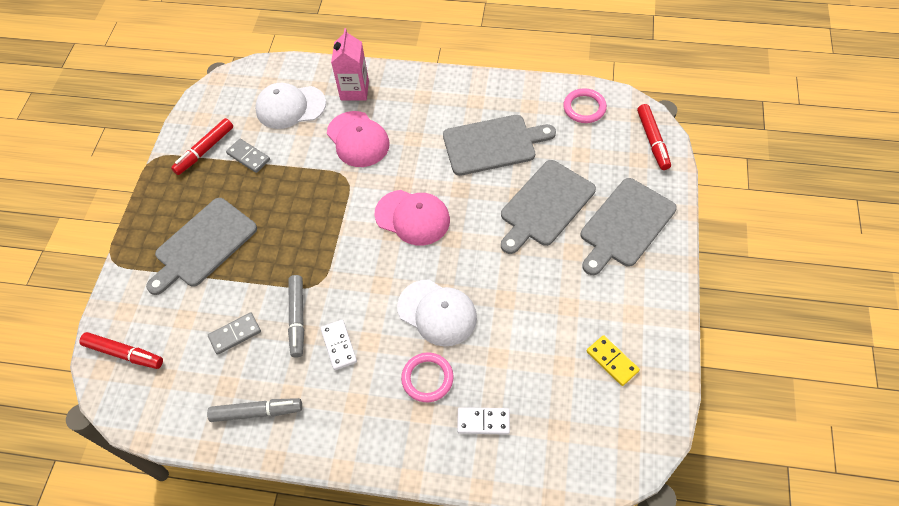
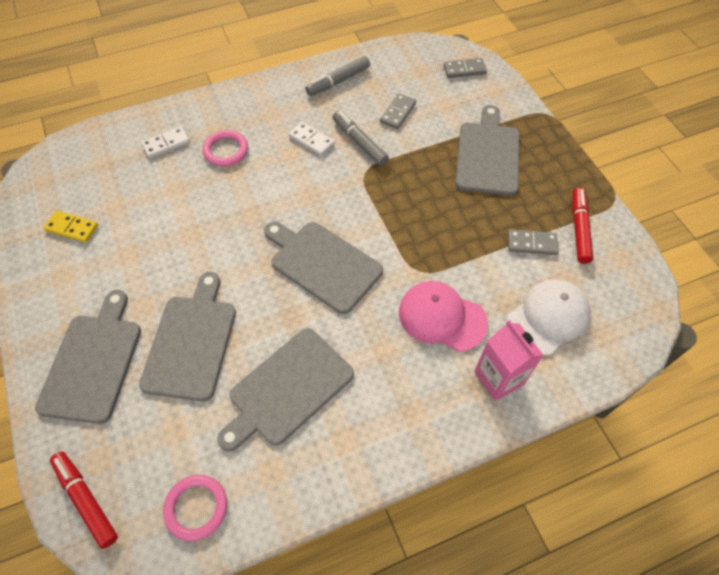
camera: 145 degrees right, 0 degrees up
(124, 353) = (464, 70): red marker -> grey domino
(412, 217) = (323, 264): pink cap -> grey cutting board
(437, 312) = (246, 196): white cap -> none

